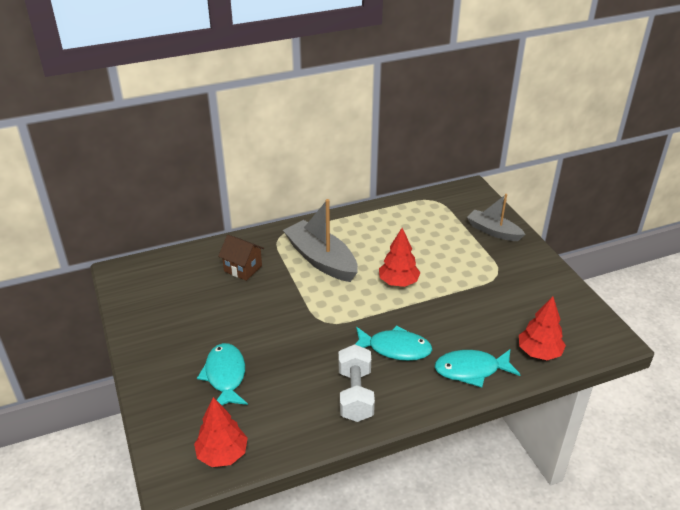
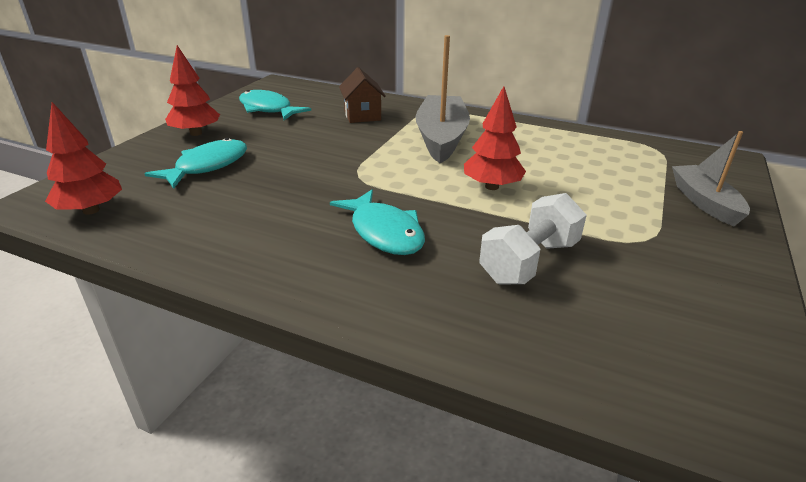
camera: 45 degrees right, 5 degrees down
(355, 394) = (271, 242): white dumbbell -> white dumbbell (529, 261)
(471, 370) = (437, 306): turquoise fish -> turquoise fish (268, 109)
(539, 352) = (576, 353): red tree -> red tree (196, 133)

